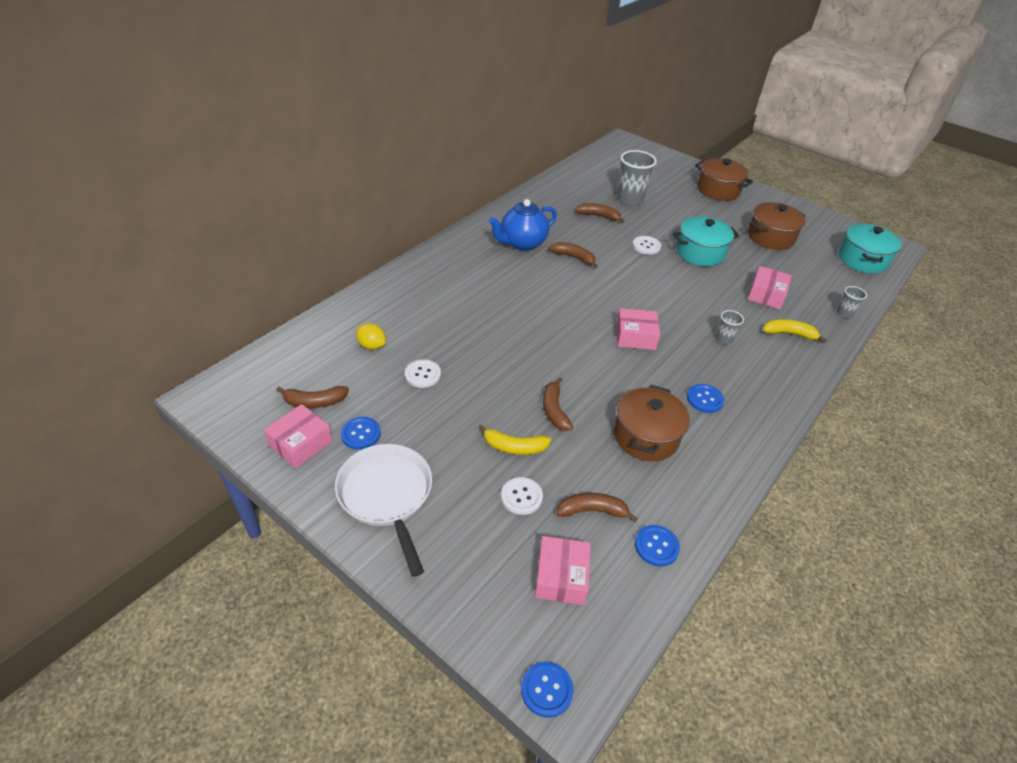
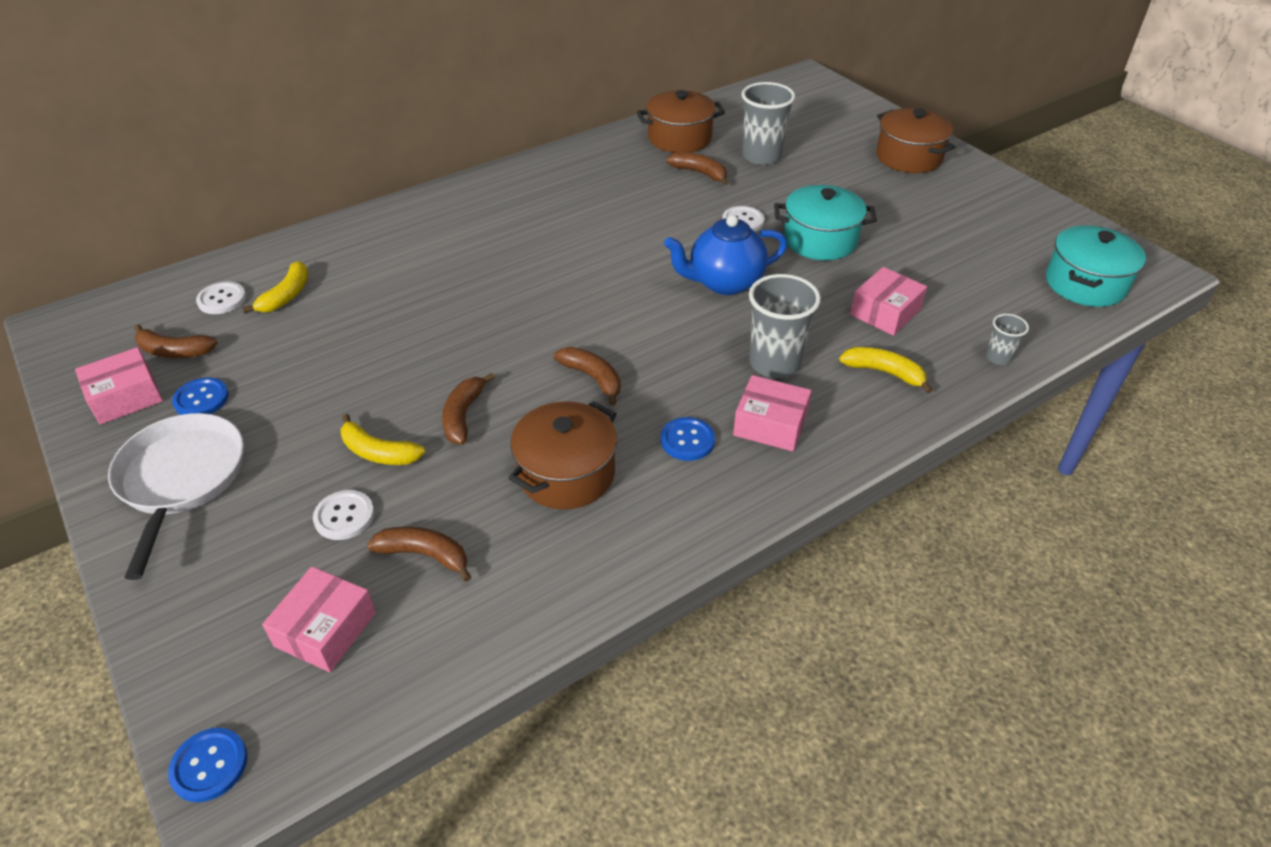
camera: 20 degrees right, 0 degrees up
(371, 345) = (286, 296): yellow lemon -> yellow banana
(423, 374) = (324, 341): white button -> white button (222, 299)
(522, 243) = (566, 196): blue teapot -> blue teapot (724, 283)
(573, 257) = (626, 223): brown banana -> brown banana (593, 378)
(635, 336) = (643, 339): pink box -> pink box (770, 424)
(656, 546) = (480, 621): blue button -> none
(724, 339) = (774, 363): grey cup -> grey cup, size x1.97
(770, 237) = (949, 232): brown pot -> brown pot (679, 138)

